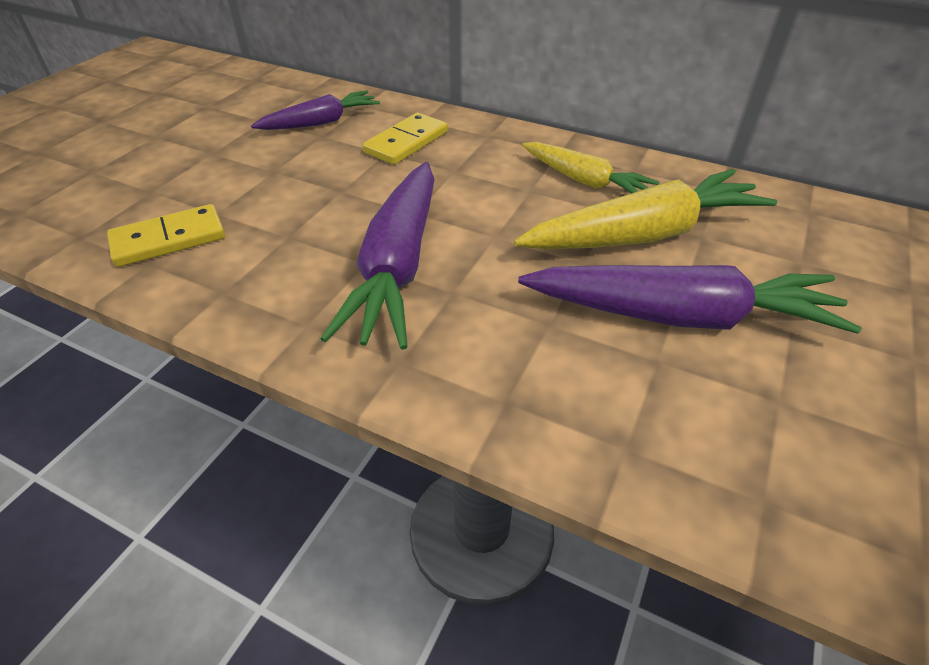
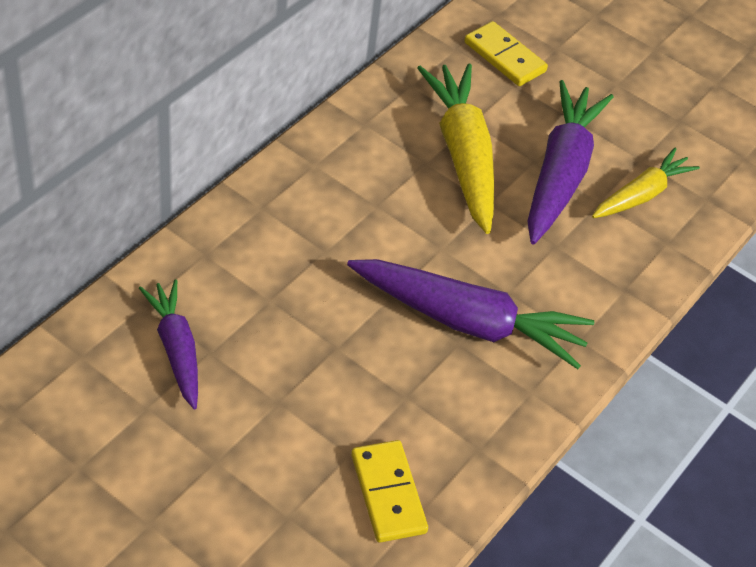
camera: 85 degrees left, 5 degrees up
(406, 142) = (253, 278): yellow domino -> yellow domino (504, 57)
(584, 181) = (372, 163): yellow carrot -> yellow carrot (641, 195)

